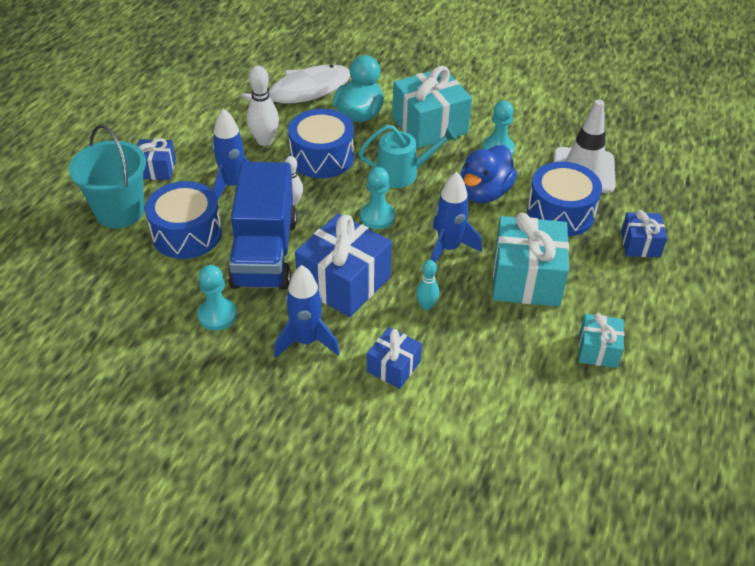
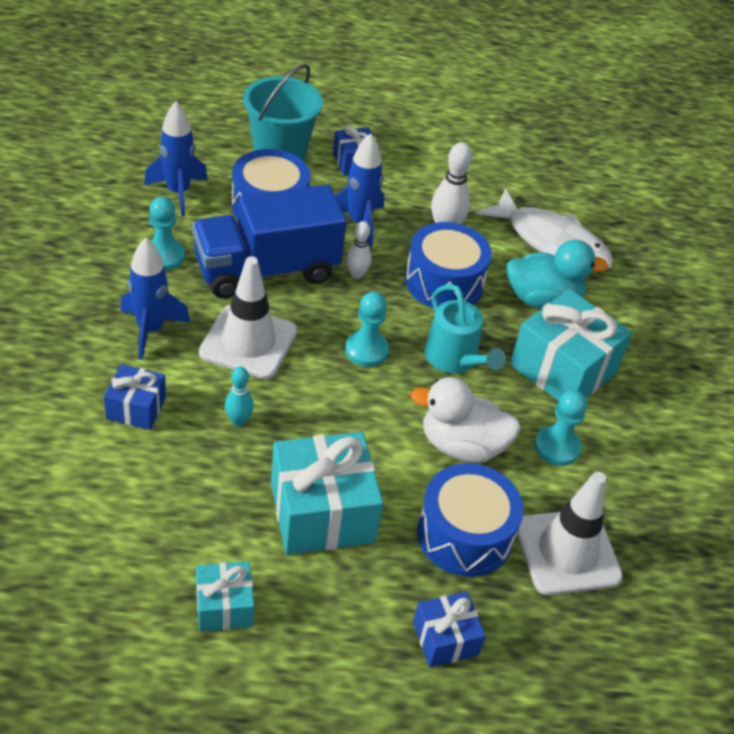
camera: 65 degrees right, 0 degrees up
(344, 282) = (248, 342): blue gift -> white traffic cone
(448, 248) = (342, 426): blue rocket -> blue rocket (178, 193)
(484, 193) = (461, 446): blue duck -> white duck

